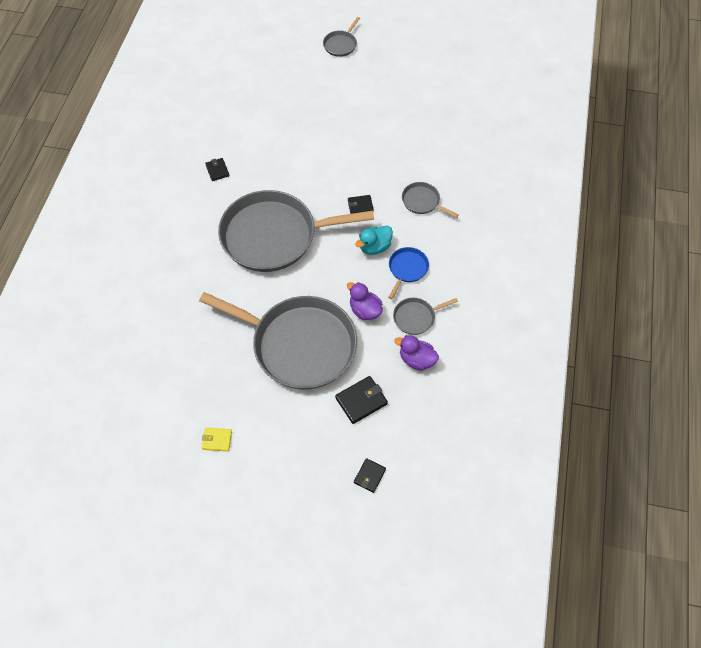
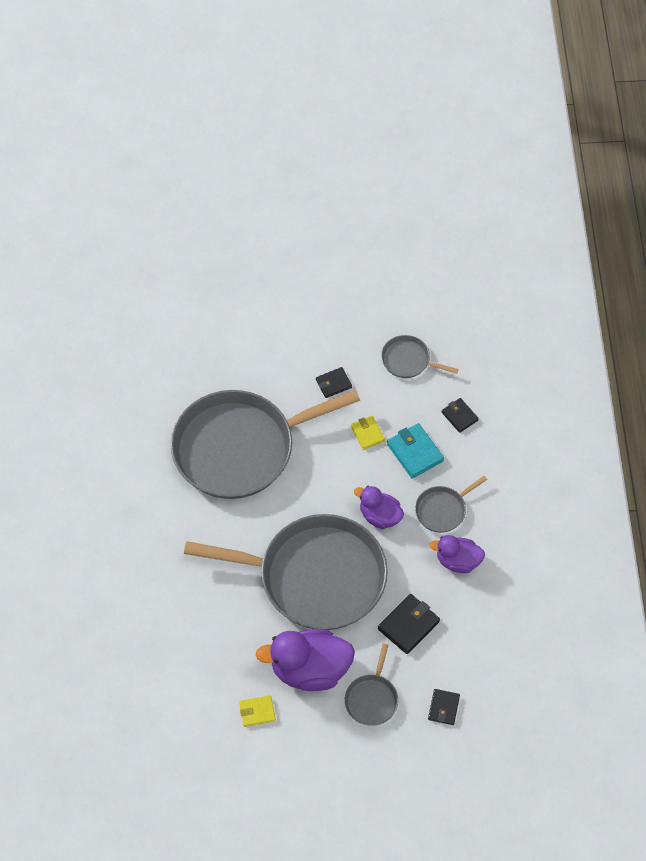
camera: 15 degrees left, 0 degrees up
(217, 170) = (138, 378): black wallet -> black wallet (459, 416)
(270, 416) = (310, 669): none -> purple duck
(341, 44) = (239, 162): grey pan -> grey pan (372, 699)
(374, 247) = (367, 433): turquoise duck -> yellow wallet
(407, 269) = (415, 452): blue pan -> turquoise wallet

